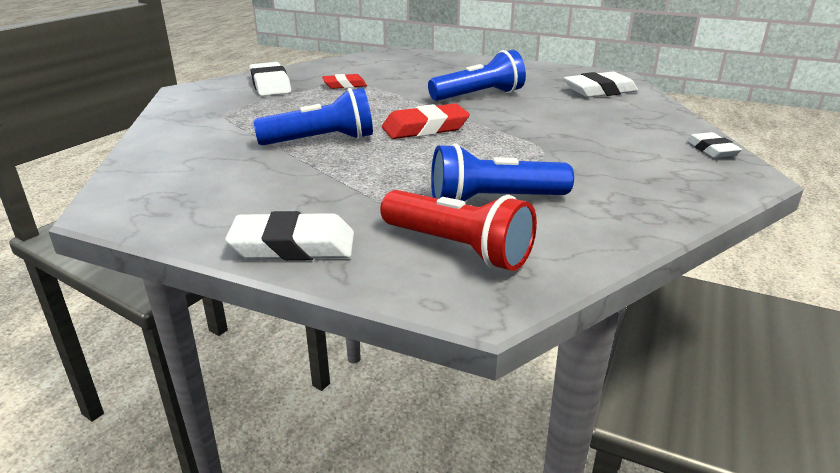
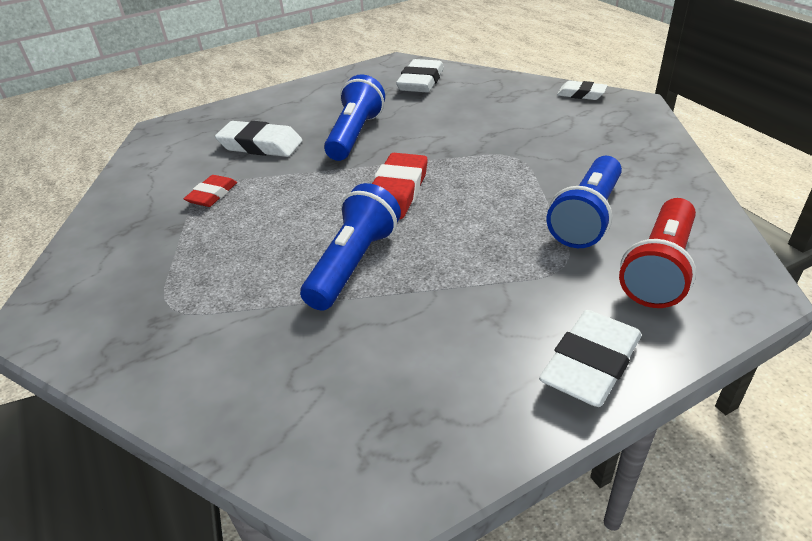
camera: 50 degrees left, 10 degrees up
(270, 85) = (128, 244): white eraser -> white eraser (260, 145)
(458, 248) = (659, 268): red flashlight -> red flashlight turned 135 degrees clockwise

